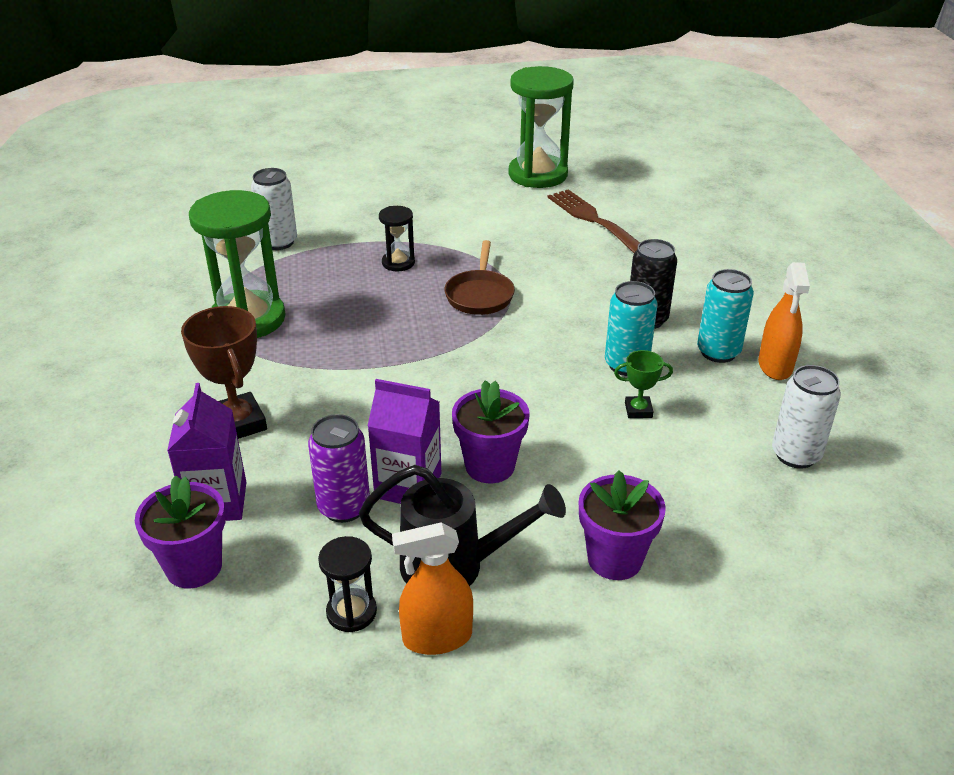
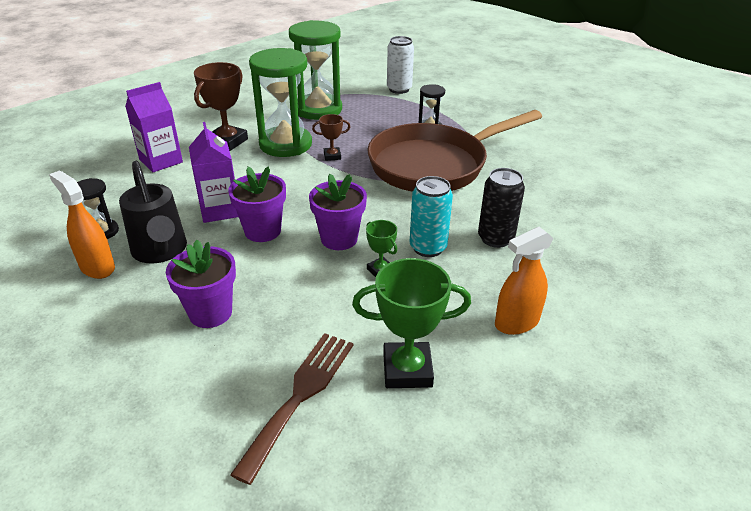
camera: 55 degrees right, 0 degrees up
(194, 567) = (109, 174): purple flower pot -> purple flower pot (339, 239)
(344, 507) = (185, 197): purple can -> none
(380, 353) = (332, 156): none -> brown trophy
(480, 295) = (434, 165): brown pan -> brown pan, size x2.16
(538, 174) = (609, 134): green hourglass -> green hourglass (285, 144)
(592, 219) = (590, 173): brown fork -> brown fork (300, 395)
(718, 352) = (497, 286): turquoise can -> none
(795, 455) = (407, 370): white can -> green trophy

